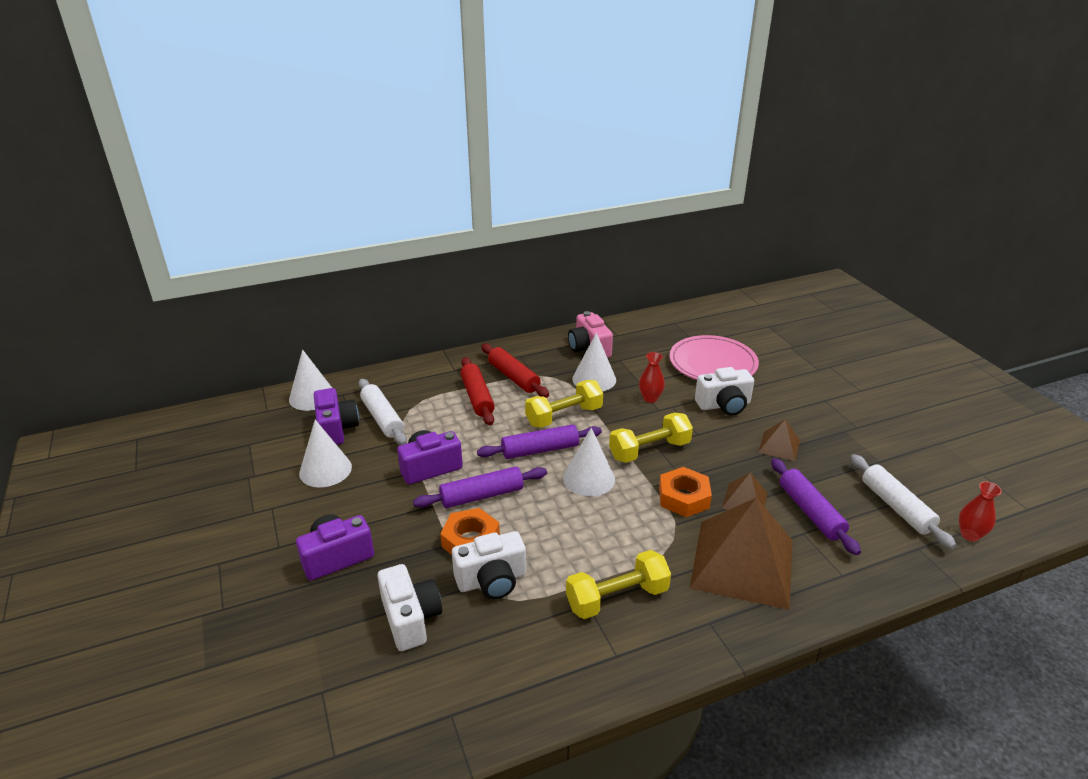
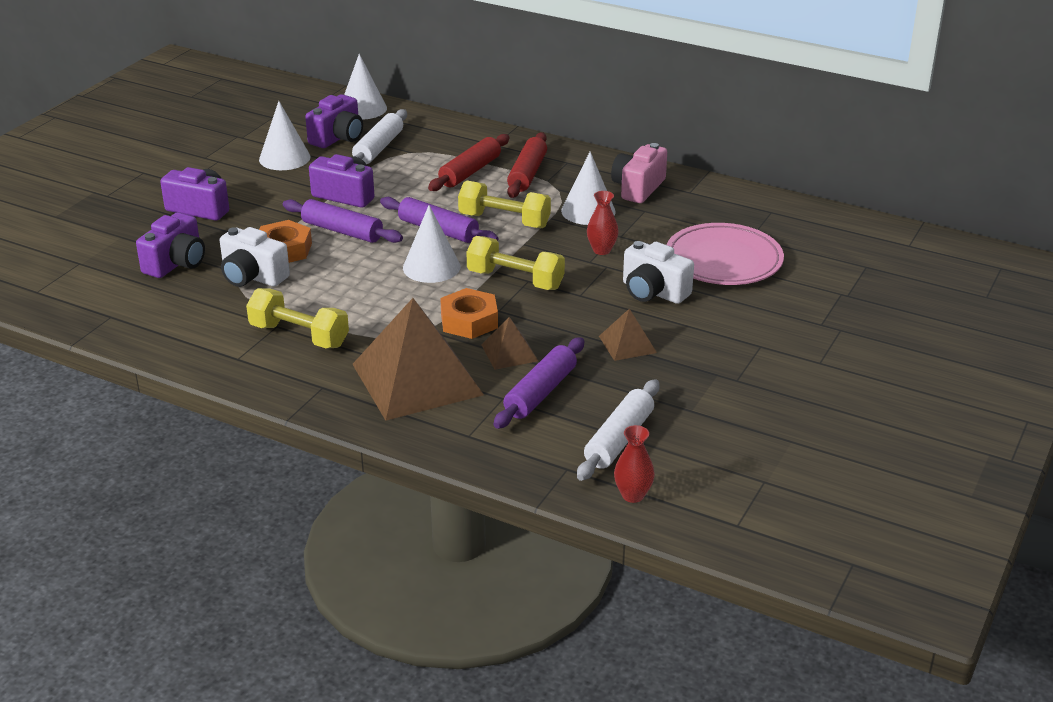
camera: 50 degrees right, 0 degrees up
(410, 618) = (176, 263): white camera -> purple camera

